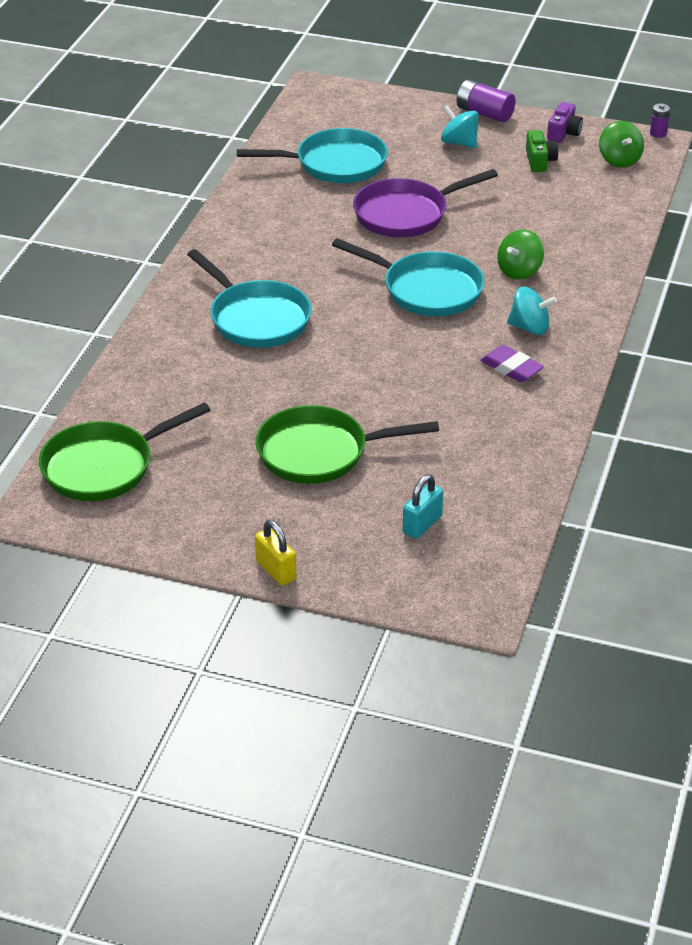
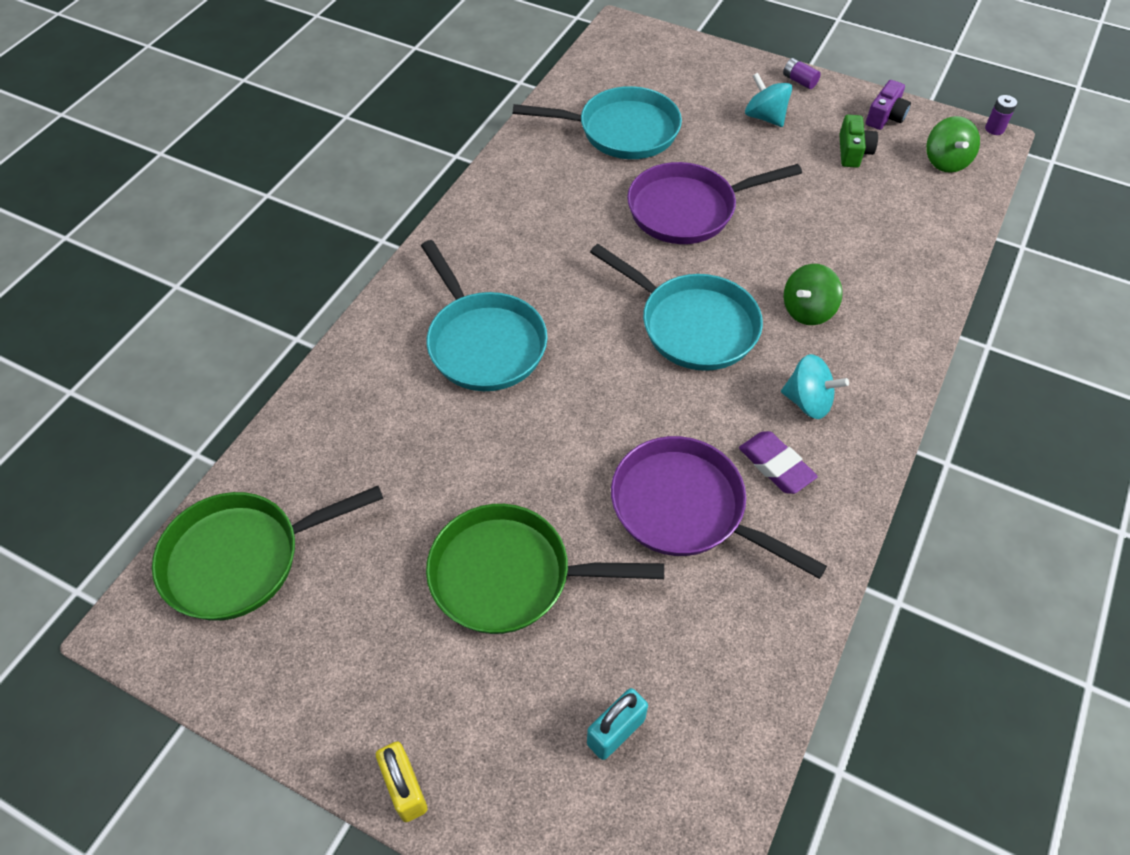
camera: 10 degrees right, 15 degrees up
(446, 400) = (686, 509): none -> purple pan
(484, 113) = (799, 81): purple battery -> purple battery, size x0.56

